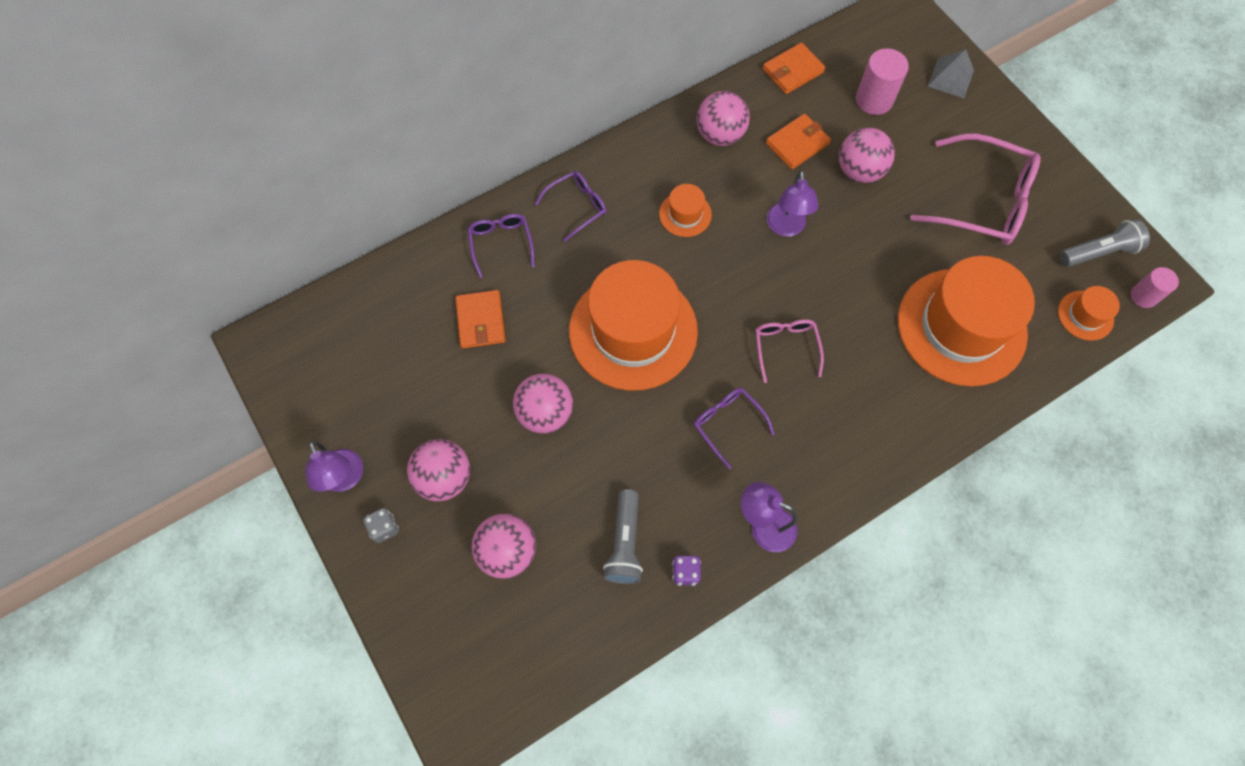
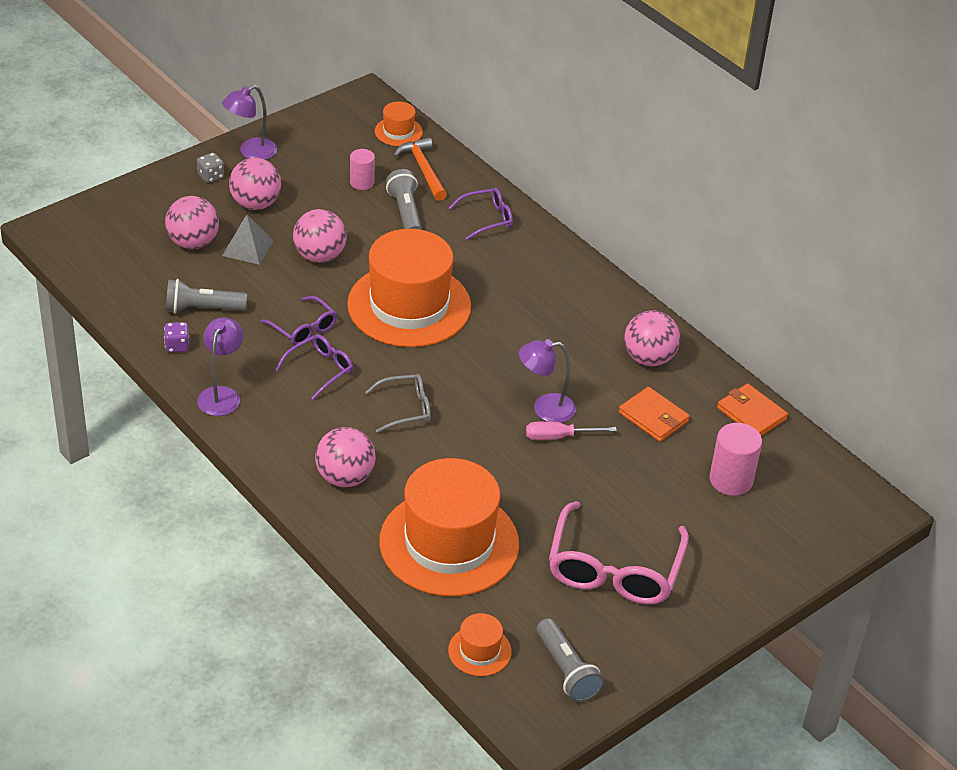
camera: 80 degrees right, 25 degrees down
(408, 296) = (423, 169): none -> orange hammer
(481, 321) = (405, 212): orange wallet -> grey flashlight
(577, 206) = (538, 263): purple glasses -> purple glasses (303, 328)
(685, 214) = (545, 336): orange hat -> orange hat (398, 131)
(785, 347) = (406, 408): pink glasses -> grey glasses
(823, 221) = (558, 437): none -> pink screwdriver
(859, 171) = (630, 466): pink ball -> pink ball (345, 477)
(950, 78) = (783, 549): grey pyramid -> grey pyramid (248, 248)
(1143, 296) = (514, 708): pink cylinder -> pink cylinder (362, 182)

